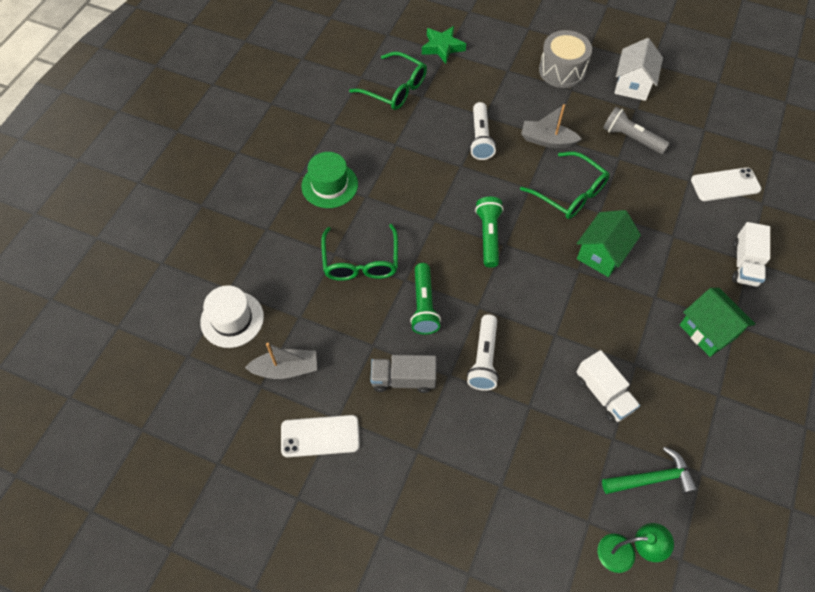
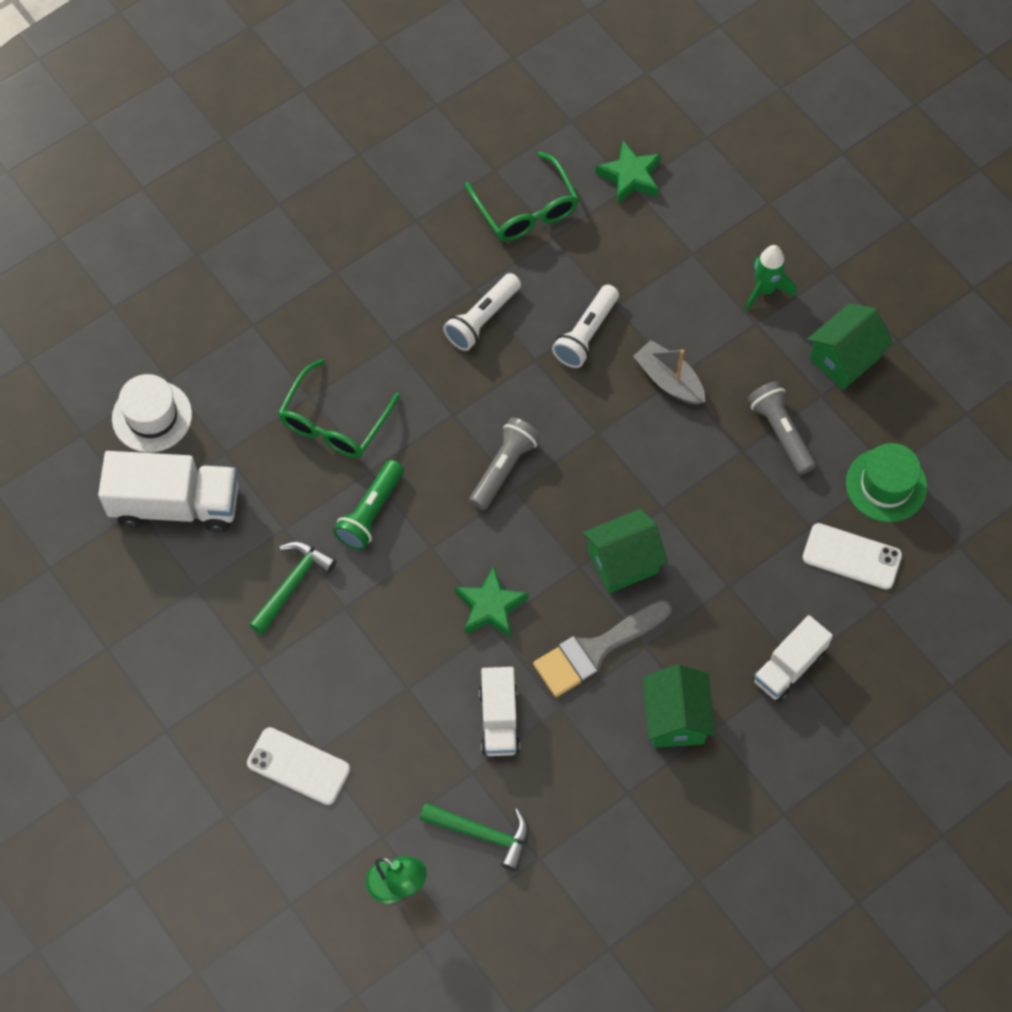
camera: 30 degrees right, 5 degrees up
(286, 369) = (175, 505): grey boat -> white truck
(320, 436) = (167, 597): white phone -> white phone (298, 766)
(329, 185) = (360, 305): green hat -> green hat (886, 485)
(403, 379) = (292, 584): grey truck -> green hammer
(484, 359) = (395, 609): white flashlight -> white flashlight (482, 319)
(489, 236) = (504, 468): green flashlight -> grey flashlight
(543, 324) = (490, 607): none -> green star
(562, 70) = (765, 290): grey drum -> green rocket
(570, 193) = (644, 465): green glasses -> none
(628, 316) = (595, 650): none -> grey brush
(632, 85) = (844, 358): white house -> green house

